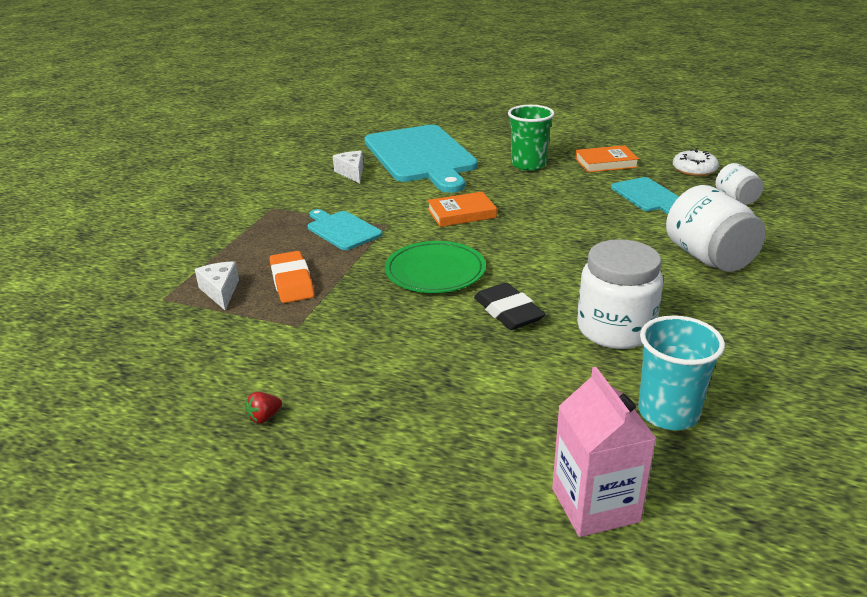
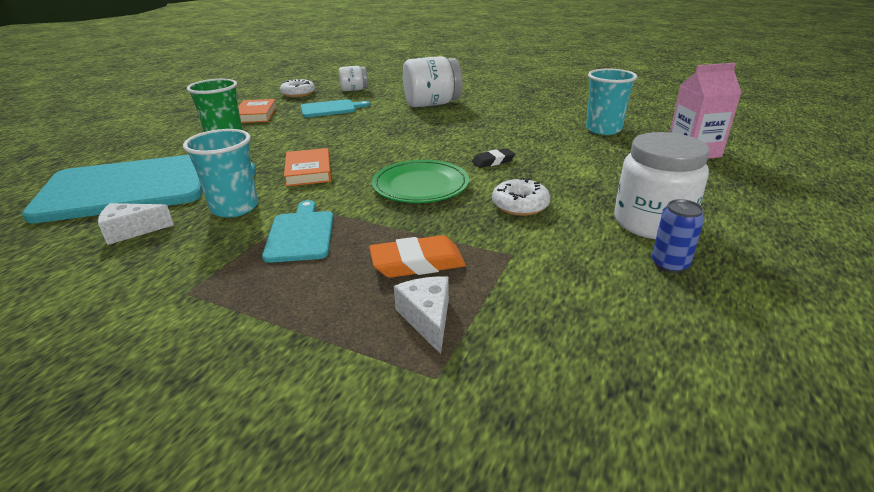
camera: 85 degrees left, 0 degrees up
(220, 291) = (427, 318): white cheese -> white cheese turned 90 degrees clockwise
(264, 417) = (669, 264): red strawberry -> blue can
(342, 230) = (301, 234): turquoise cutting board -> turquoise cutting board turned 120 degrees clockwise
(386, 197) = (234, 208): none -> turquoise cup
(393, 330) = (520, 205): none -> white donut
(508, 312) = (493, 161): black eraser -> black eraser, size x0.63
(615, 329) = (517, 133): white jar -> white jar (651, 223)

